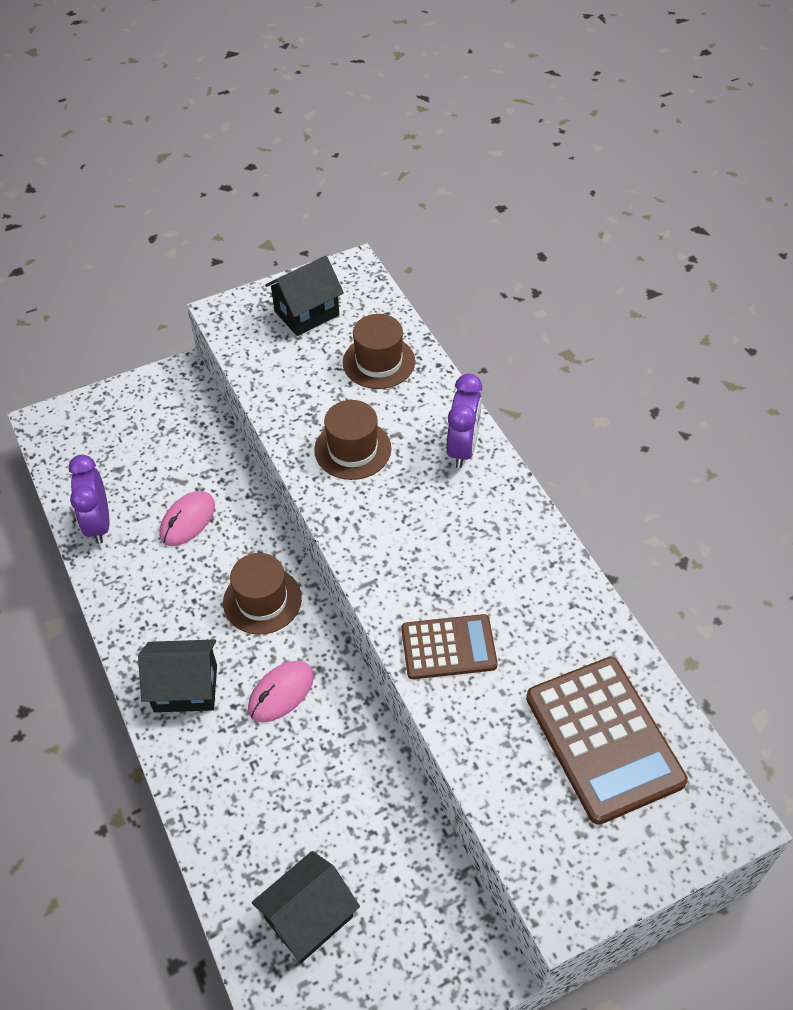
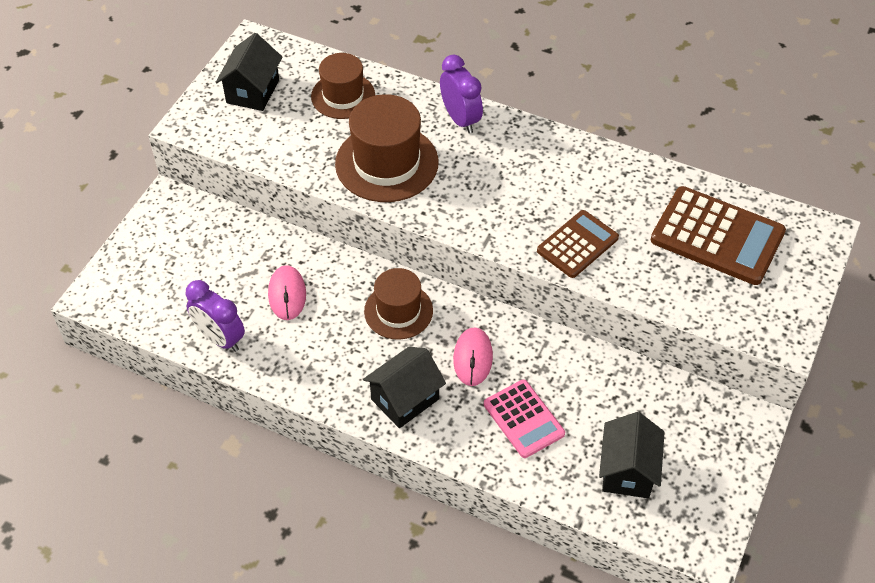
camera: 40 degrees left, 0 degrees up
(266, 787) = (523, 419): none -> pink calculator
(353, 449) = (386, 163): brown hat -> brown hat, size x1.54

